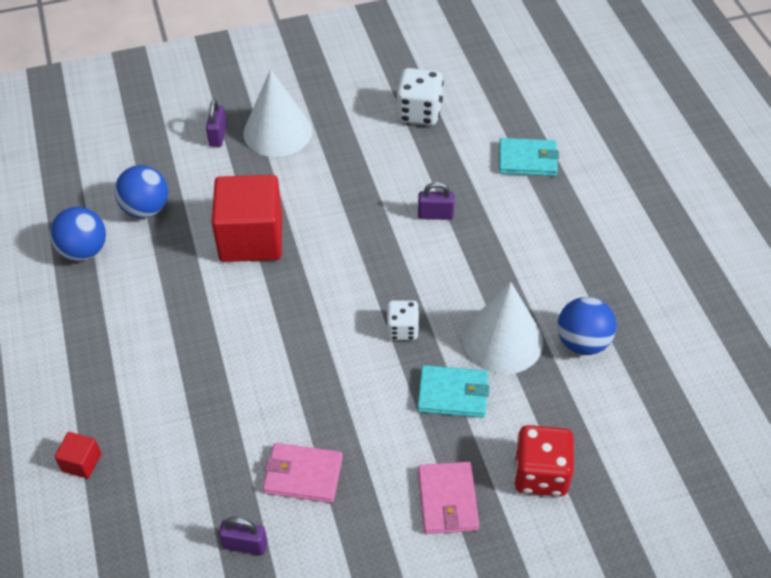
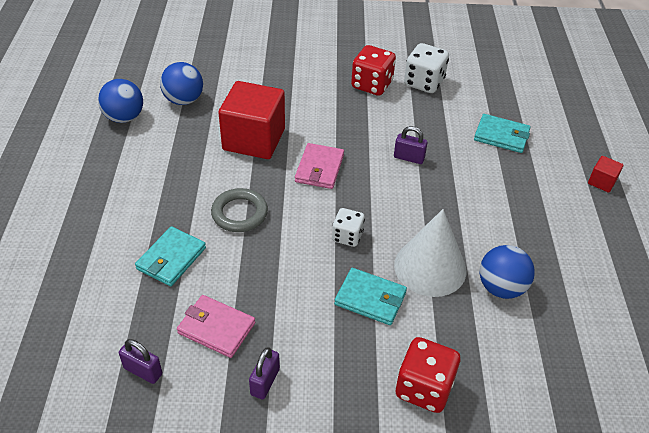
camera: 15 degrees right, 5 degrees down
(81, 462) = (46, 267): red cube -> red cube (601, 182)
(218, 135) = (260, 64): purple padlock -> purple padlock (265, 382)
(219, 411) = (171, 258): none -> turquoise wallet
(273, 335) = (239, 213): none -> grey ring
(277, 132) = (307, 71): white cone -> none
(360, 131) = (372, 85): none -> red dice
(447, 500) = (331, 385): pink wallet -> pink wallet (319, 168)

